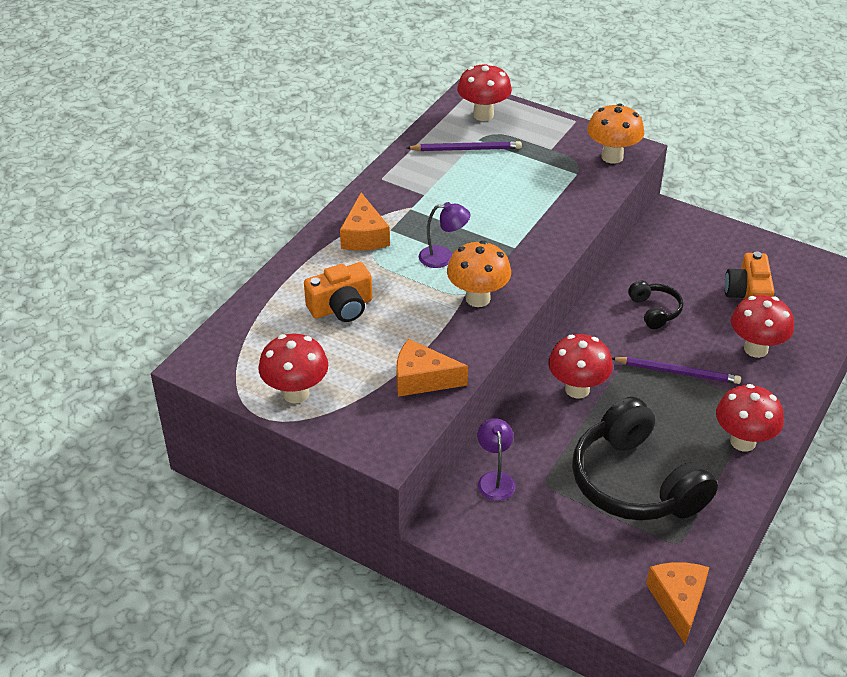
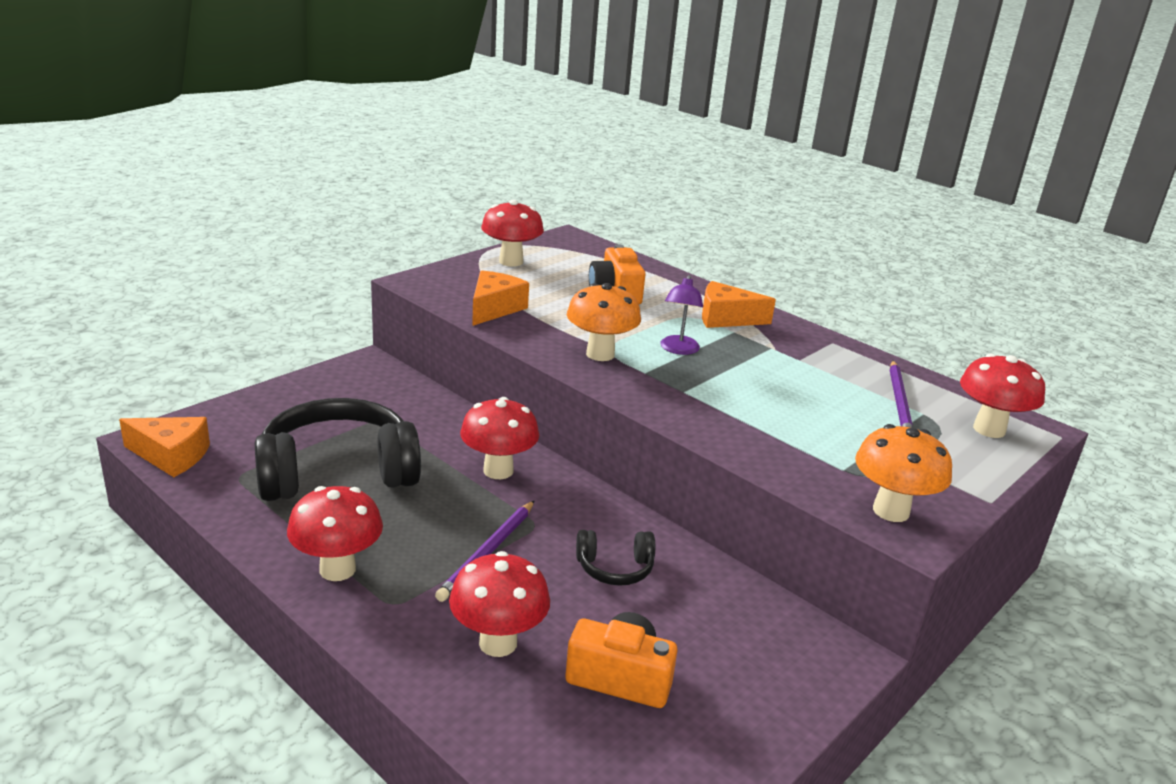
camera: 100 degrees right, 15 degrees down
(495, 479) = (403, 396): purple lamp -> none

